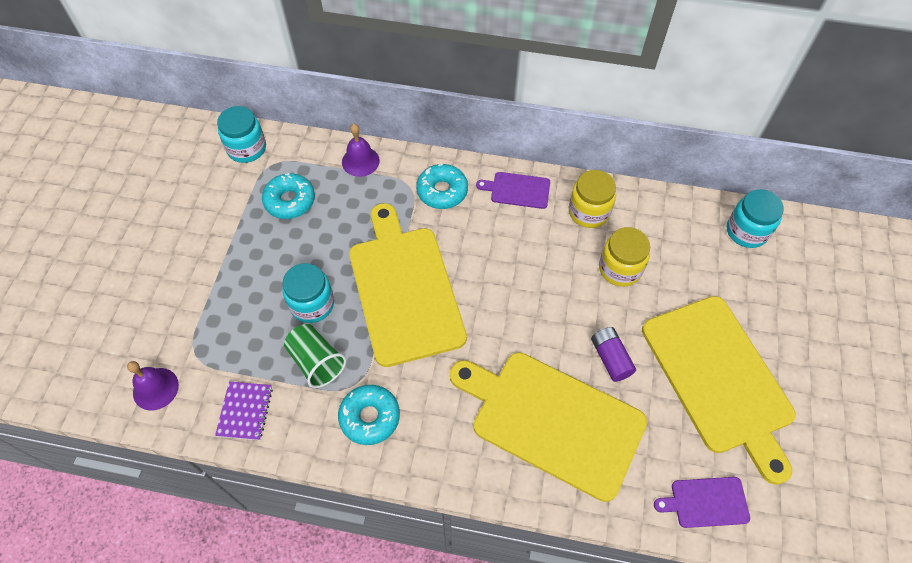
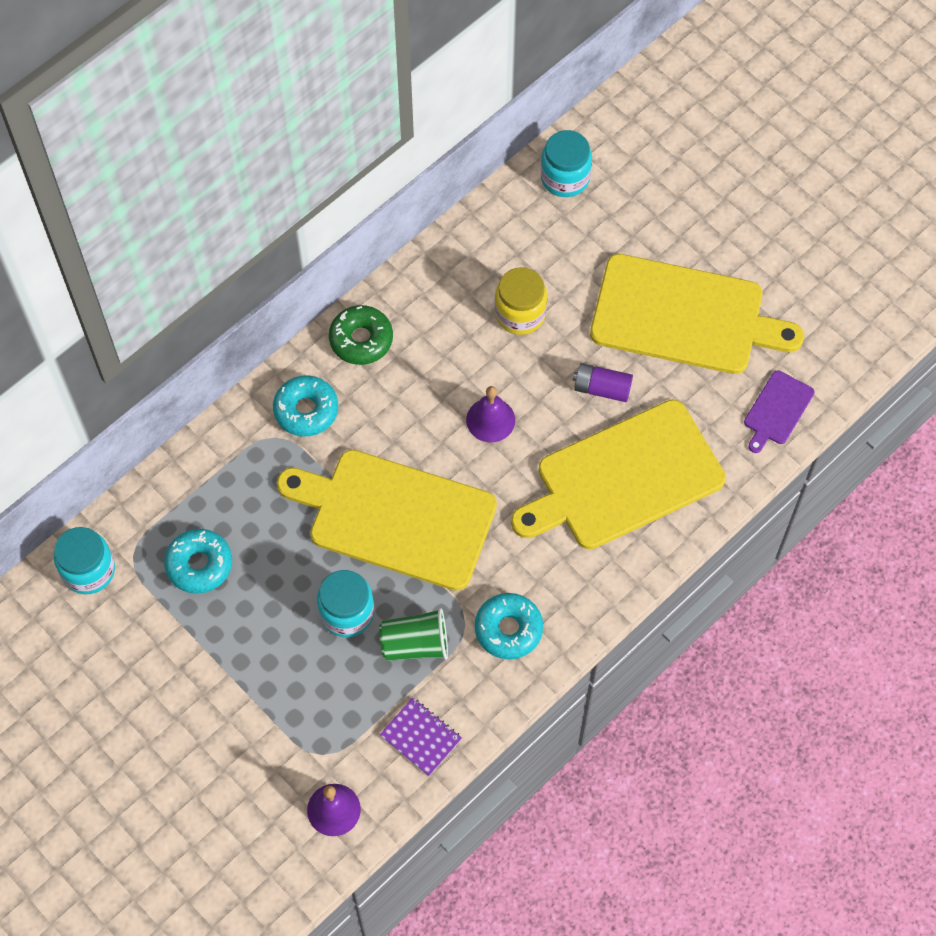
camera: 55 degrees left, 5 degrees up
(360, 161) = (202, 465): purple bell -> purple bell (490, 420)
(517, 190) = (361, 339): purple cutting board -> green donut
(588, 212) = (438, 294): yellow jar -> none

